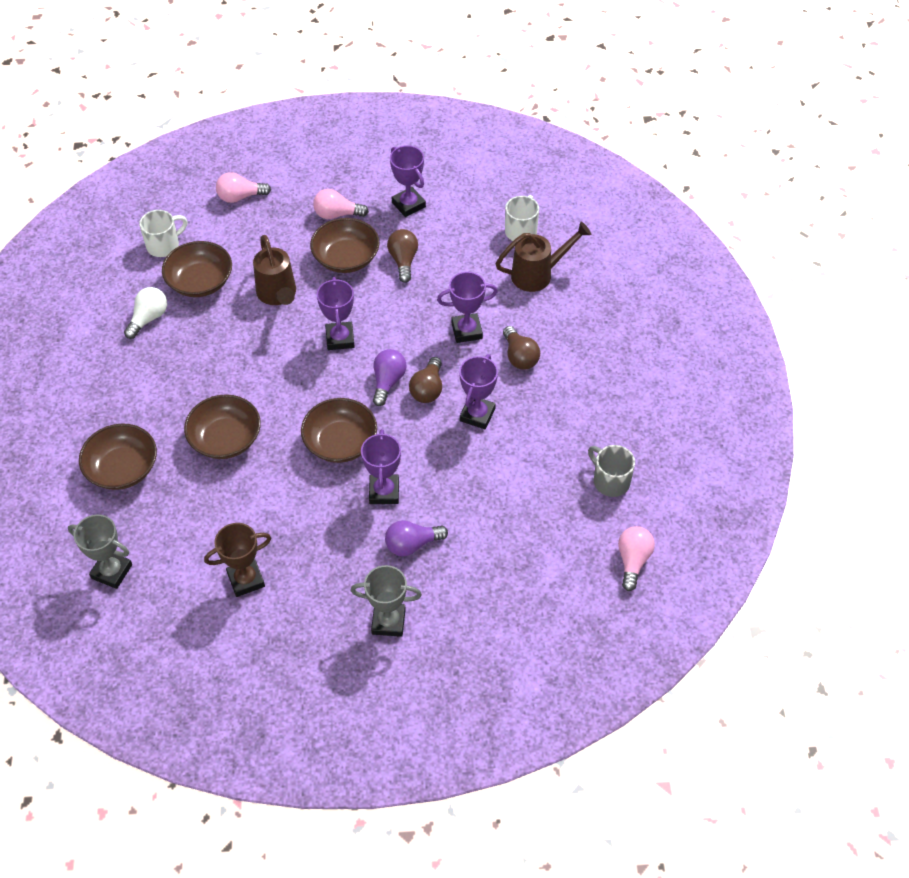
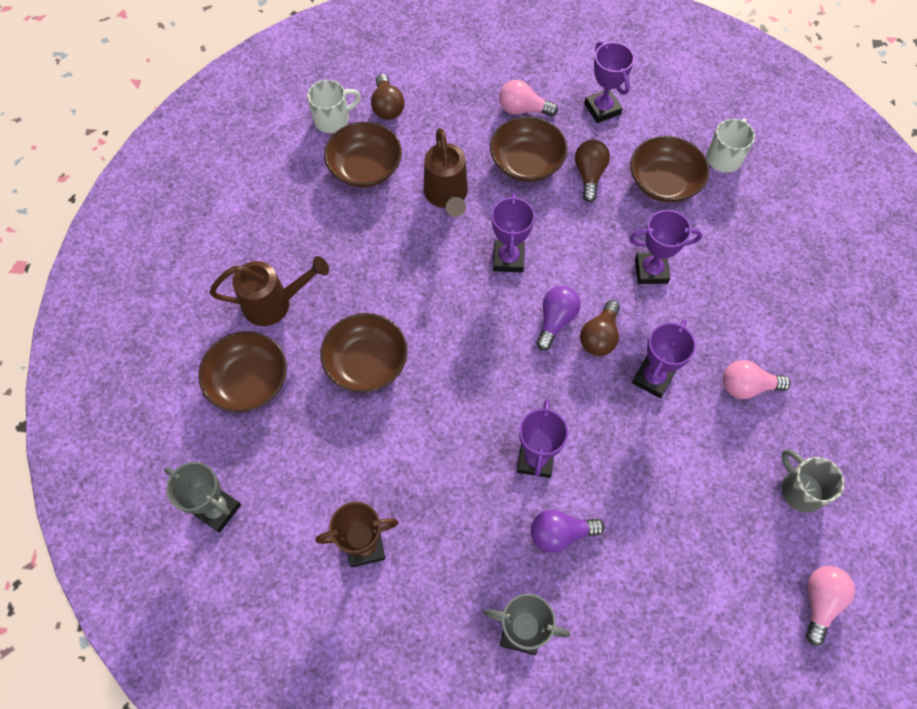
camera: 10 degrees right, 10 degrees up
(148, 318) = (304, 203): white light bulb -> none
(240, 197) = (421, 75): pink light bulb -> pink light bulb (747, 386)
(340, 442) = (493, 388): brown bowl -> brown bowl (664, 182)
(520, 357) = (708, 312): brown light bulb -> brown light bulb (387, 107)
(538, 274) = (738, 213): brown watering can -> brown watering can (274, 303)

